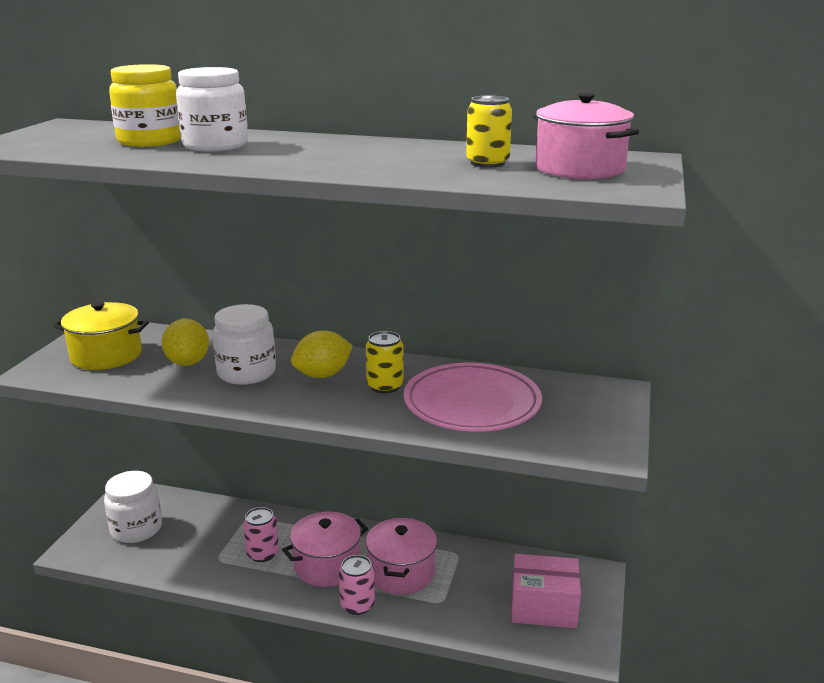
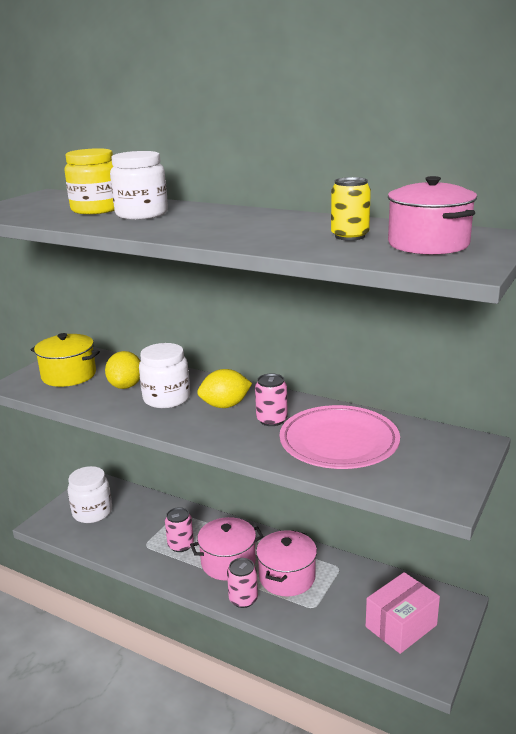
camera: 15 degrees right, 0 degrees up
(385, 386) = (272, 420): yellow can -> pink can
(543, 607) = (401, 626): pink box -> pink box turned 60 degrees counterclockwise

